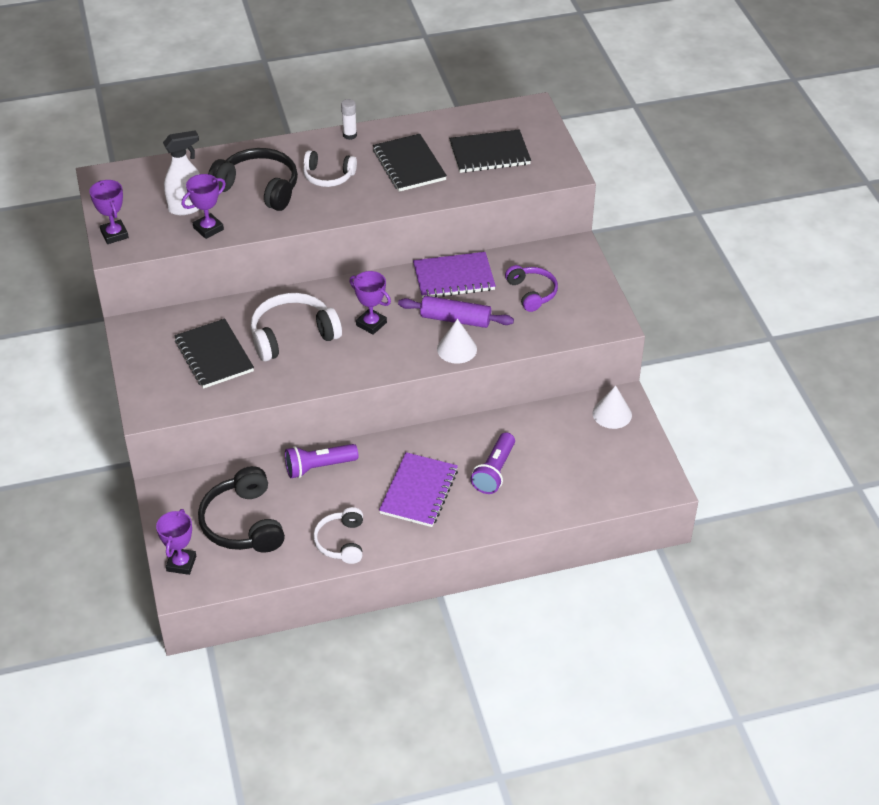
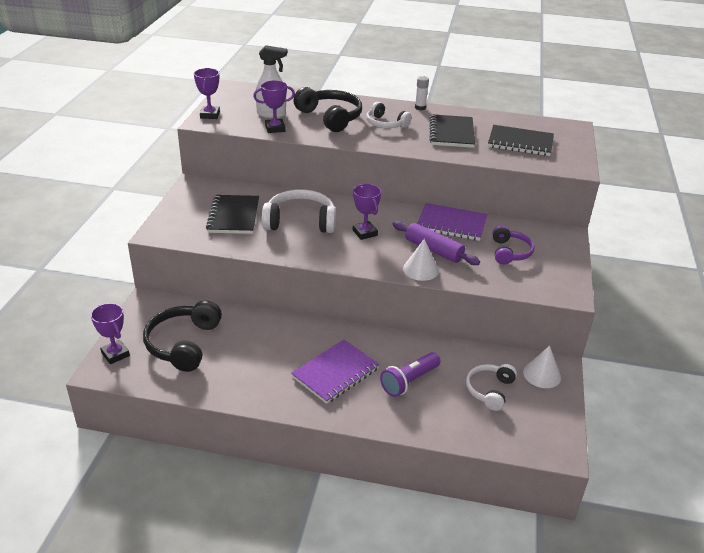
camera: 25 degrees right, 10 degrees down
(181, 563) = (115, 354): purple trophy -> purple trophy turned 75 degrees counterclockwise
(318, 467) = (270, 326): purple flashlight -> none
(341, 542) = (245, 386): white headphones -> white headphones (490, 390)

